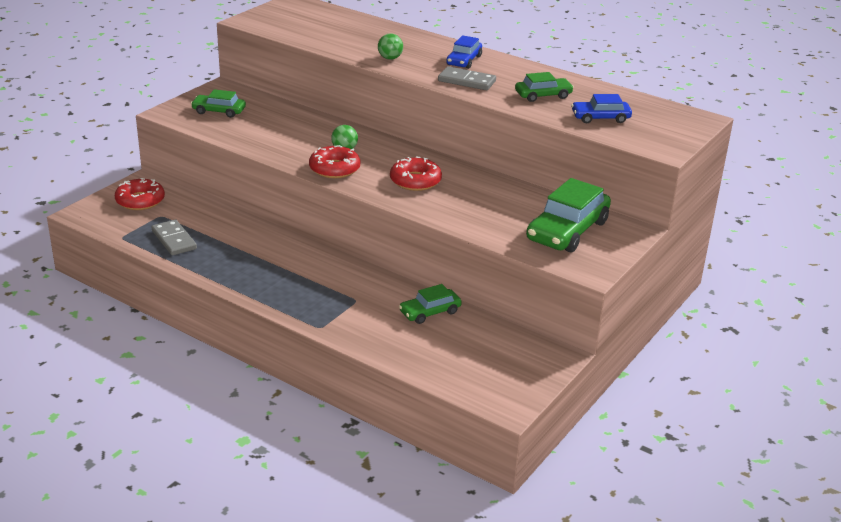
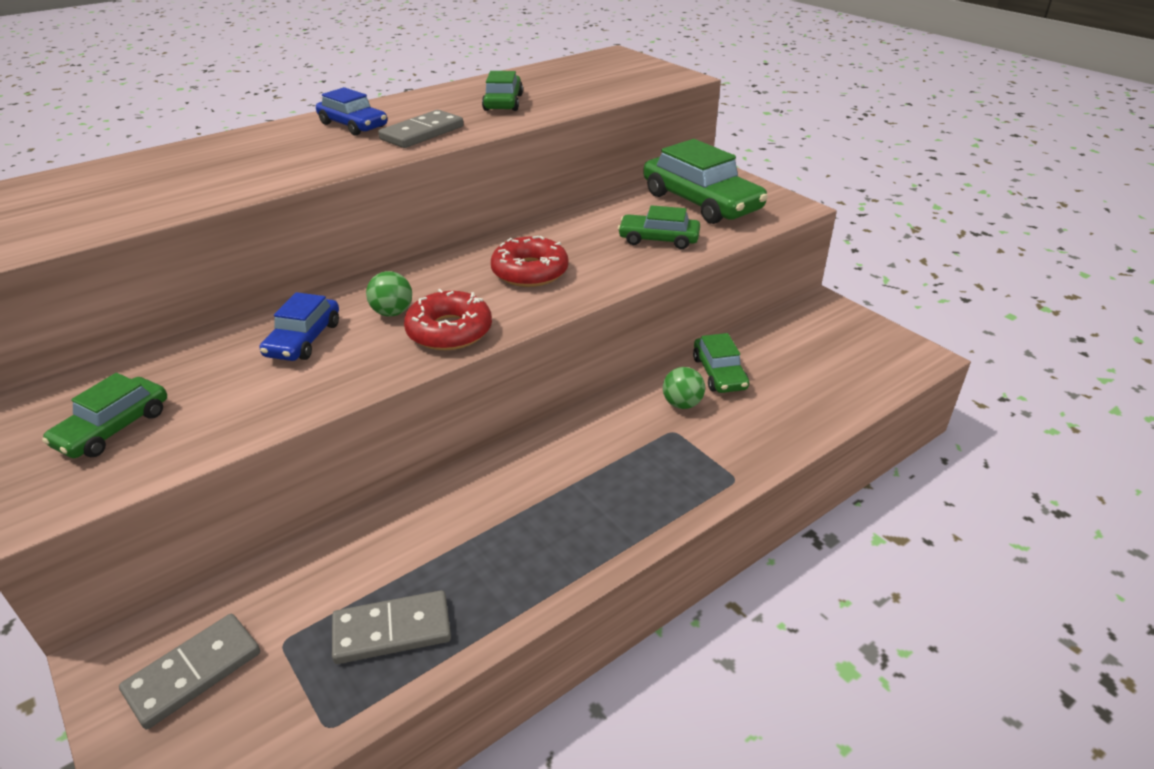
camera: 70 degrees left, 5 degrees up
(140, 201) = (193, 673): red donut -> grey domino
(390, 58) = (288, 167): green ball -> green ball (682, 404)
(491, 219) = (658, 239): none -> green car
(600, 118) = (585, 88): blue car -> blue car (303, 339)

